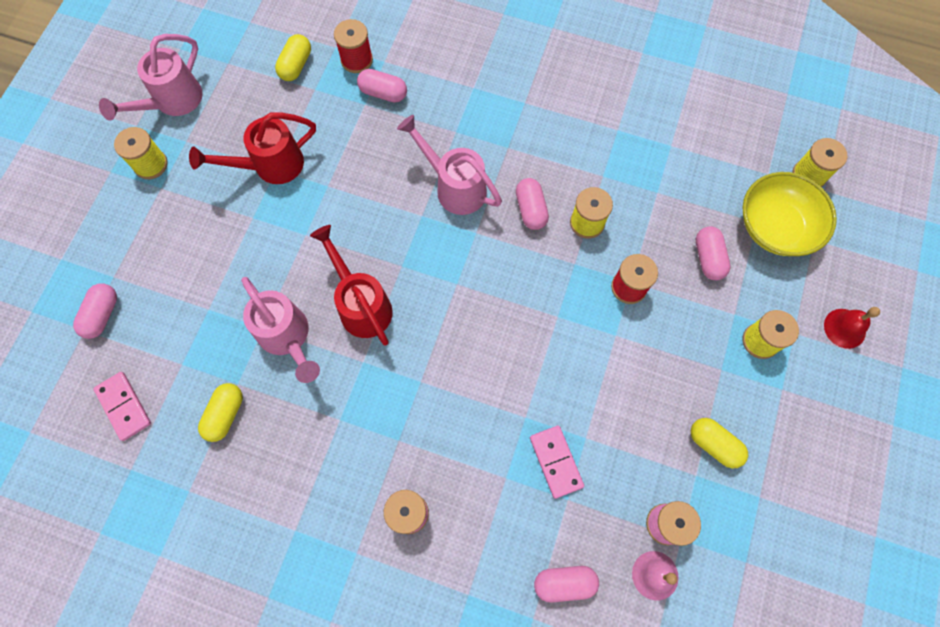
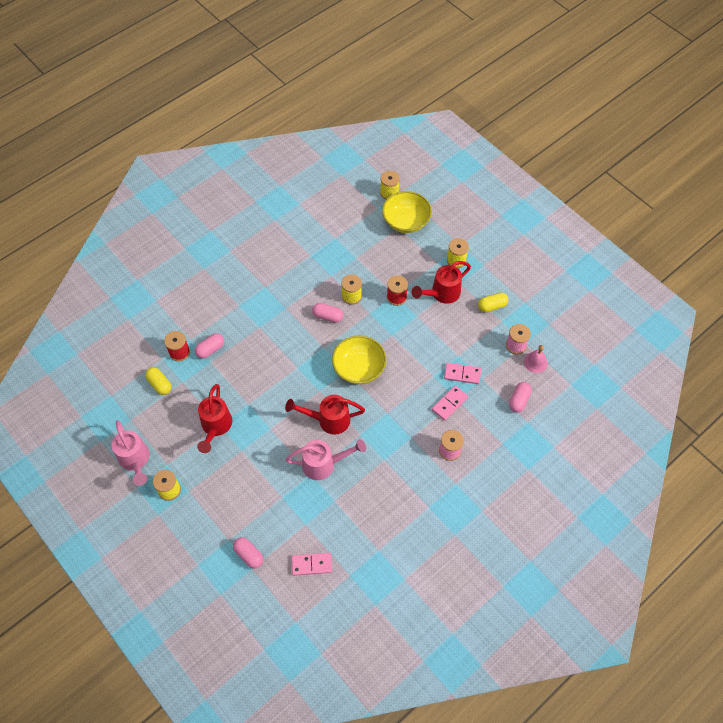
camera: 60 degrees left, 10 degrees down
(225, 414) = (348, 514): yellow capsule -> none
(454, 186) = (291, 344): pink watering can -> none
(471, 300) = (359, 368): none -> yellow bowl
(491, 469) = (449, 404): none -> pink domino
(681, 351) = (441, 294): none -> red watering can
(708, 258) = (403, 257): pink capsule -> none
(844, 328) = (470, 225): red bell -> none

